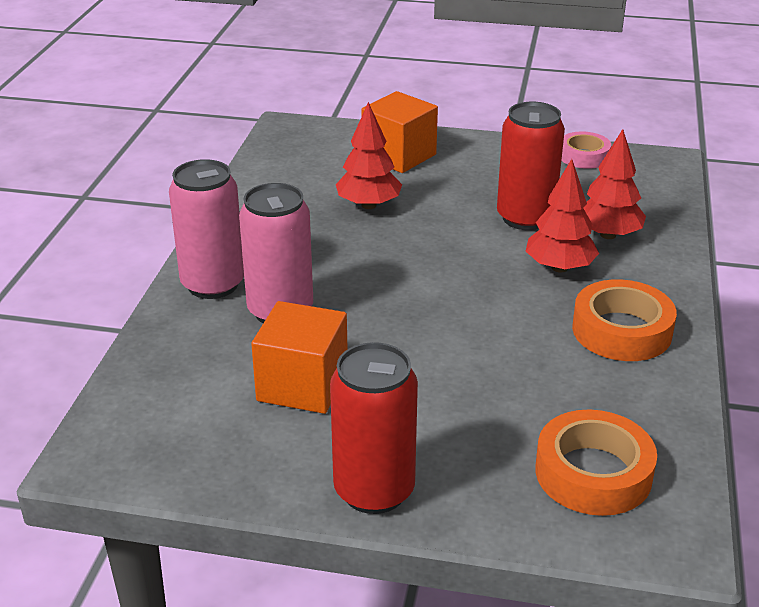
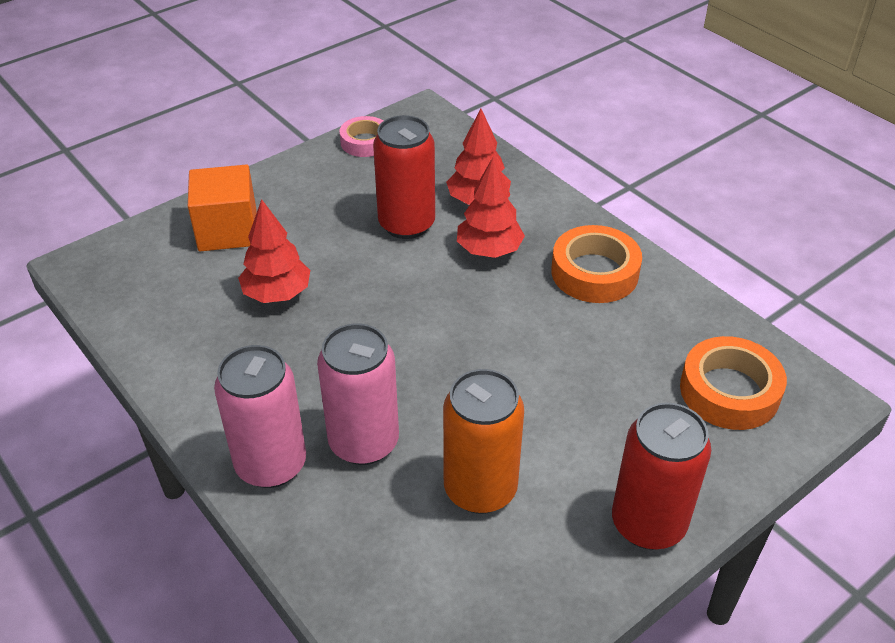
camera: 50 degrees left, 10 degrees up
(302, 385) = (480, 489): orange cube -> orange can

